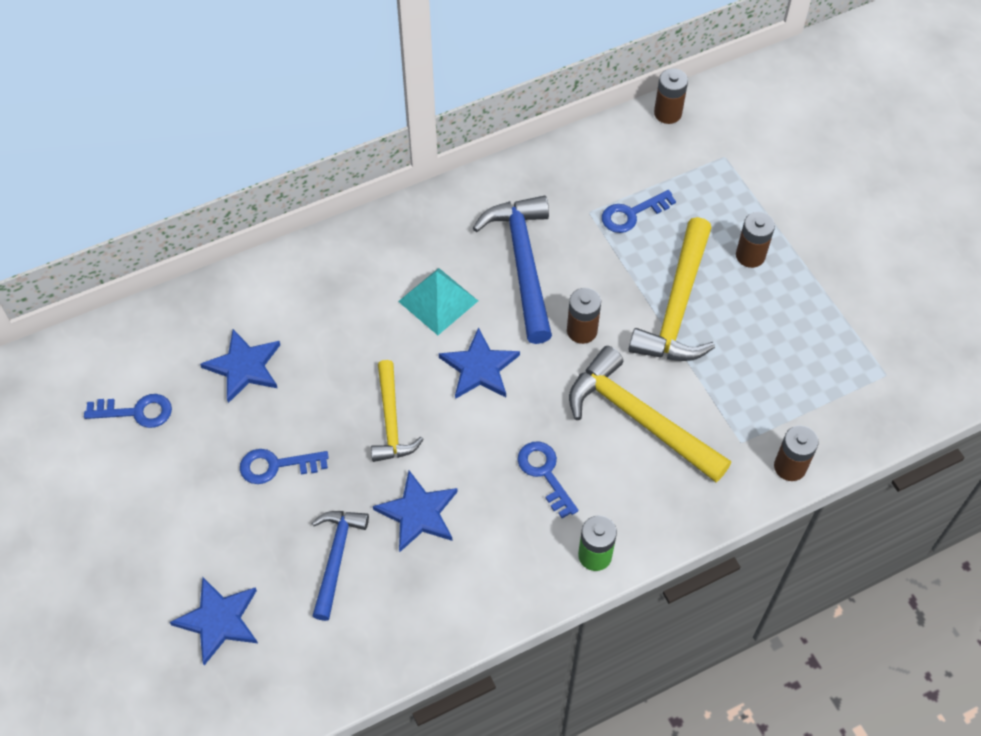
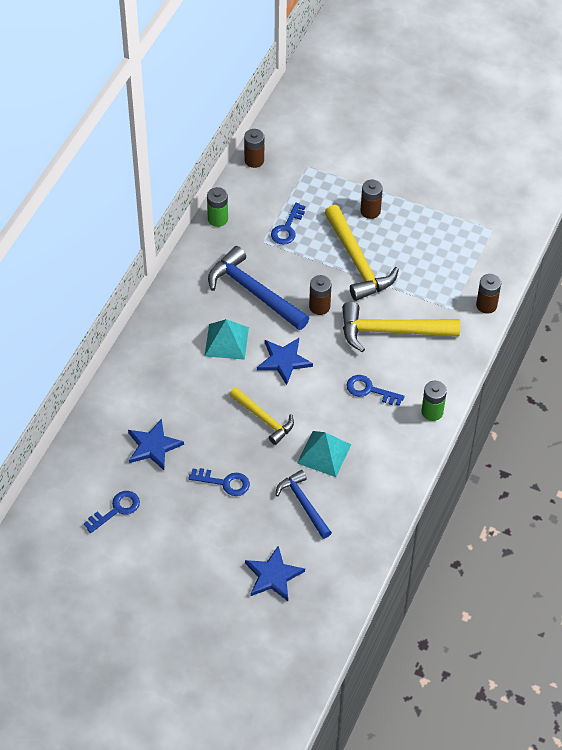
camera: 40 degrees left, 5 degrees down
(276, 465) = (224, 483): blue key -> blue key turned 120 degrees counterclockwise
(418, 513) = (324, 453): blue star -> turquoise pyramid
(563, 154) = (218, 219): none -> green battery

